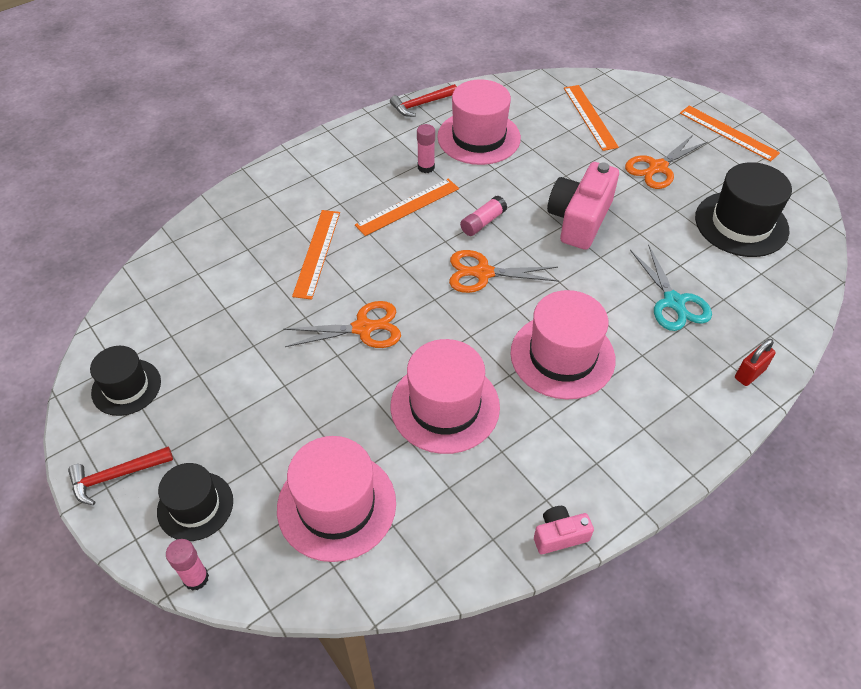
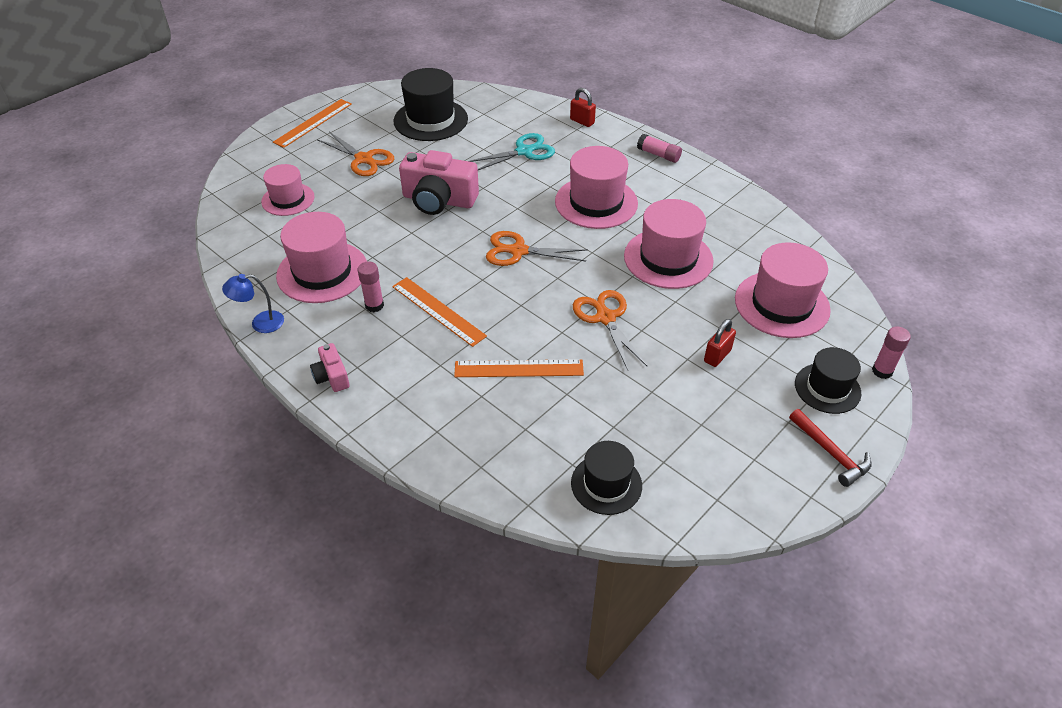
camera: 100 degrees left, 5 degrees down
(126, 387) = (738, 479): black hat -> black hat (606, 484)
(278, 413) = (717, 356): none -> red padlock
(421, 104) = (260, 323): red hammer -> blue lamp
(483, 222) = (453, 257): pink glue stick -> pink glue stick (658, 155)
(483, 273) = (518, 251): orange scissors -> orange scissors turned 105 degrees clockwise
(559, 535) = (746, 196): pink camera -> pink camera (332, 376)
(590, 117) = (288, 199): orange ruler -> pink hat

